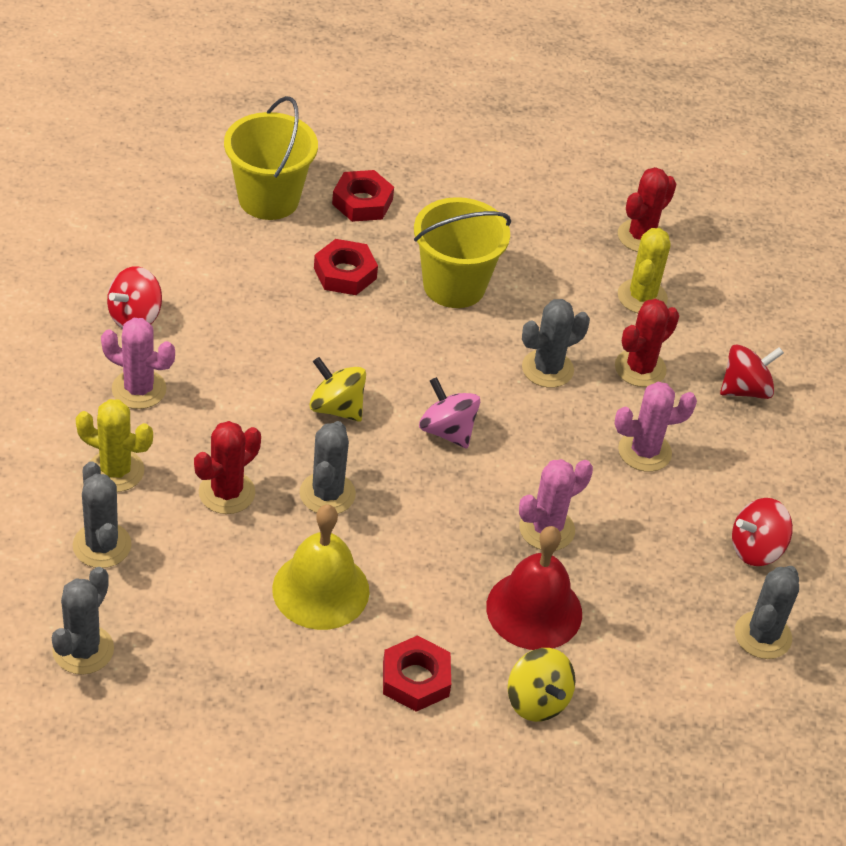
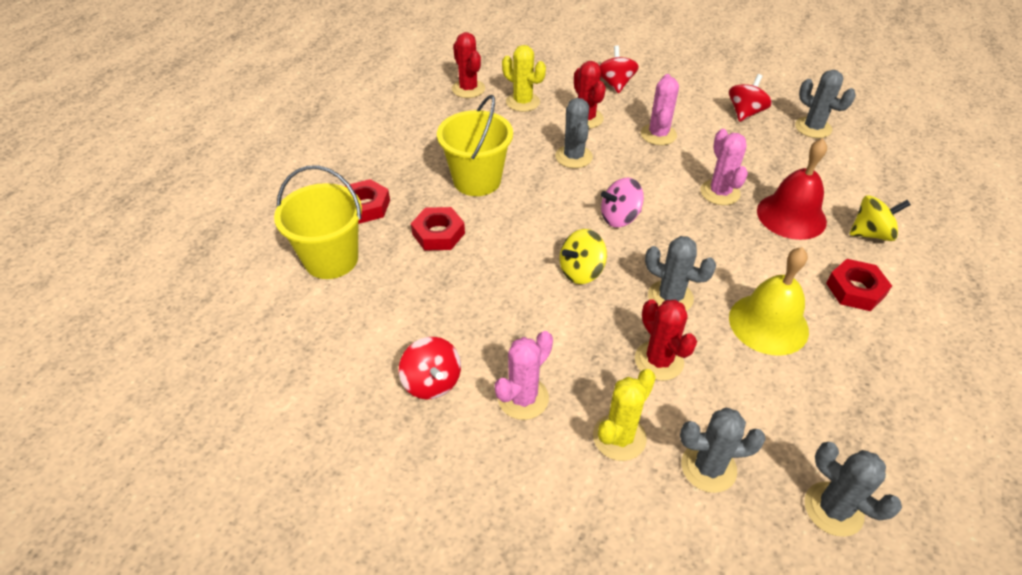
camera: 65 degrees left, 0 degrees up
(756, 549) = (745, 113): red spinning top -> red spinning top turned 150 degrees counterclockwise

